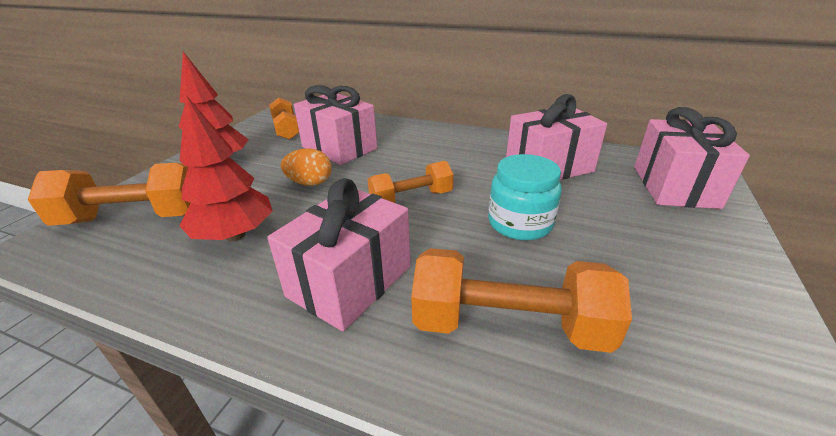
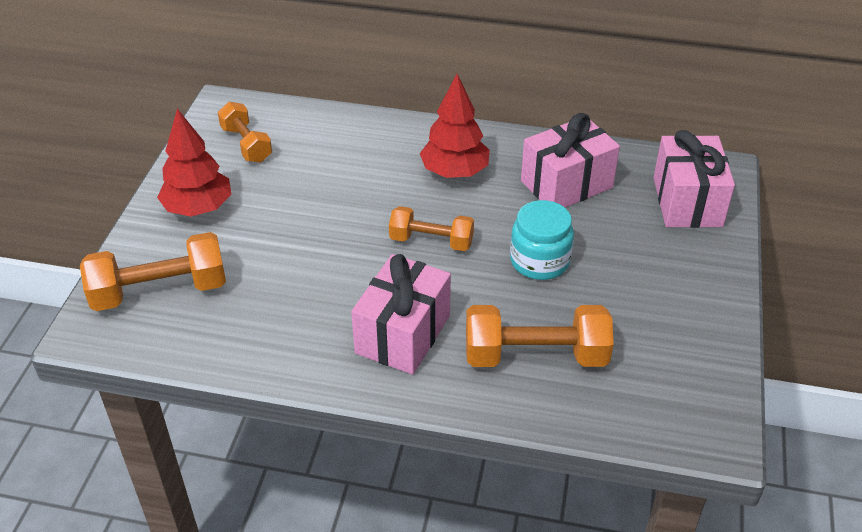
camera: 10 degrees left, 10 degrees up
(235, 235) = (276, 300): red tree -> red tree (455, 172)
(310, 183) = (318, 229): orange egg -> none
(339, 148) = (327, 172): pink gift -> none
(411, 199) = (431, 241): orange dumbbell -> orange dumbbell turned 45 degrees clockwise

